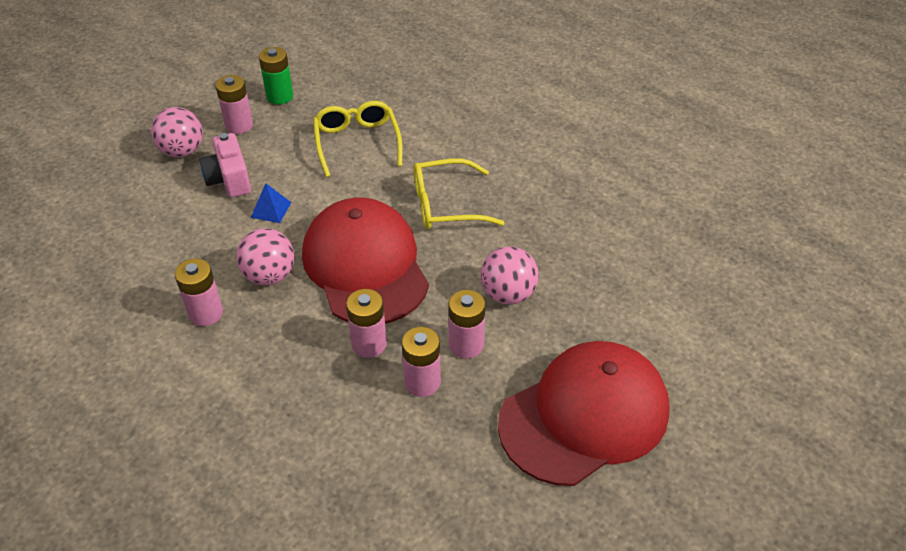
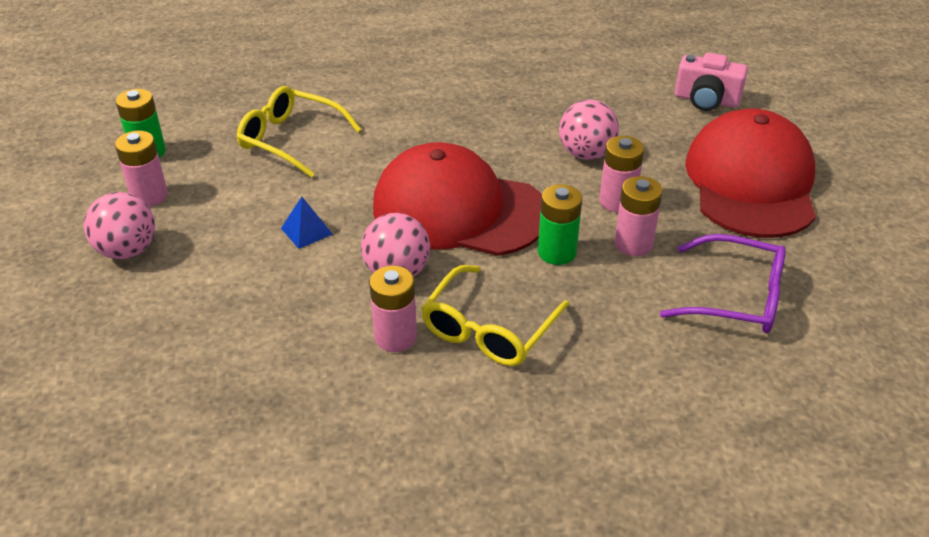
camera: 50 degrees left, 5 degrees down
(229, 179) = (221, 238): pink camera -> pink camera (706, 100)
(369, 344) = (557, 252): pink battery -> green battery
(417, 481) = (736, 297): none -> purple glasses
(445, 205) = (442, 133): yellow glasses -> yellow glasses (488, 329)

